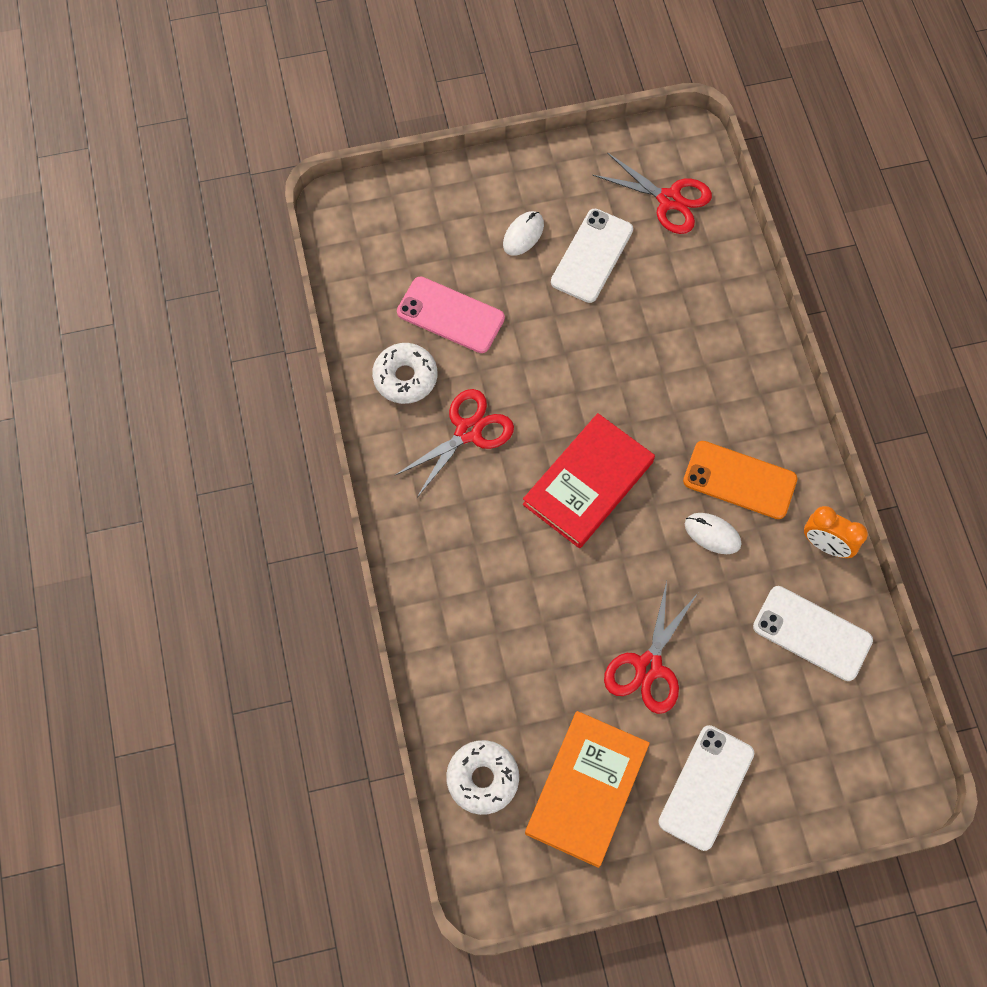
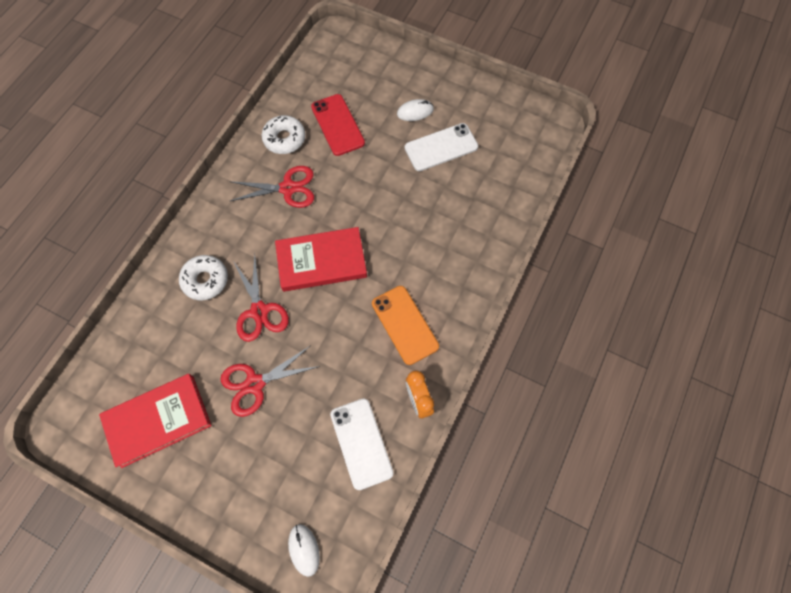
camera: 40 degrees right, 0 degrees up
(450, 315) = (337, 125): pink phone -> red phone
(482, 778) = (115, 368): white donut -> white donut (205, 280)
(586, 789) = (158, 421): orange book -> red book
(669, 200) = (513, 148): red scissors -> red scissors (259, 311)
(706, 787) = (218, 476): white phone -> none
(712, 534) = (360, 341): white mouse -> white mouse (304, 550)

